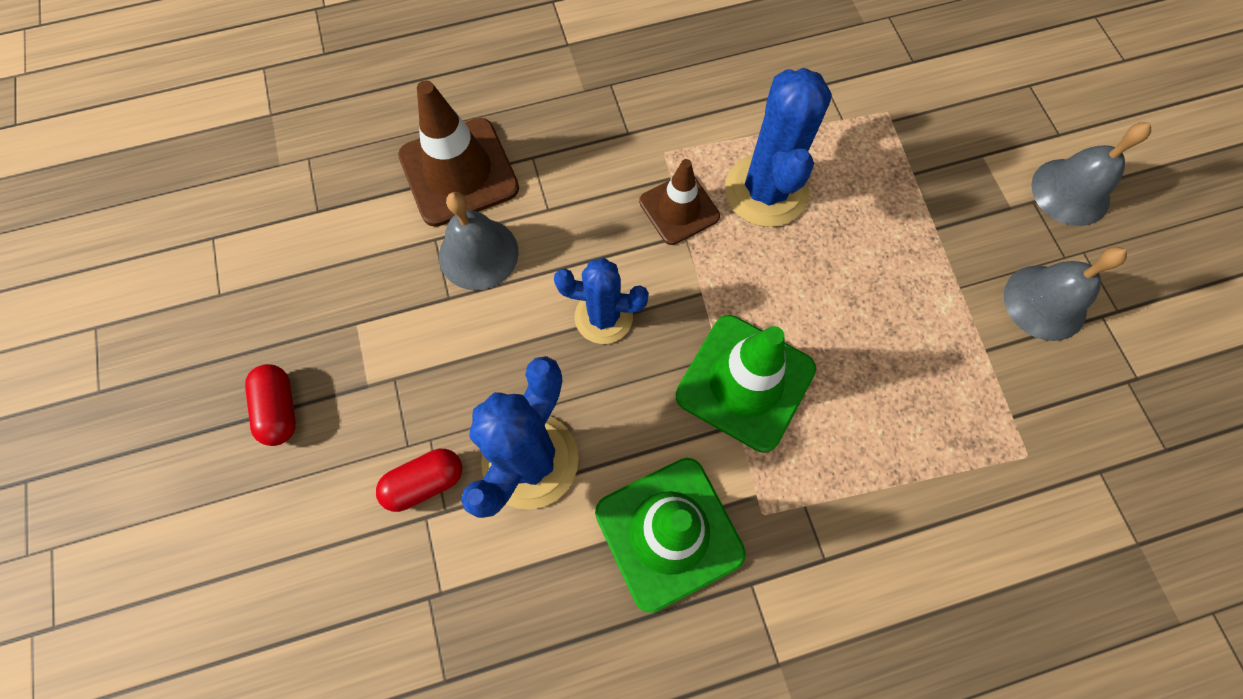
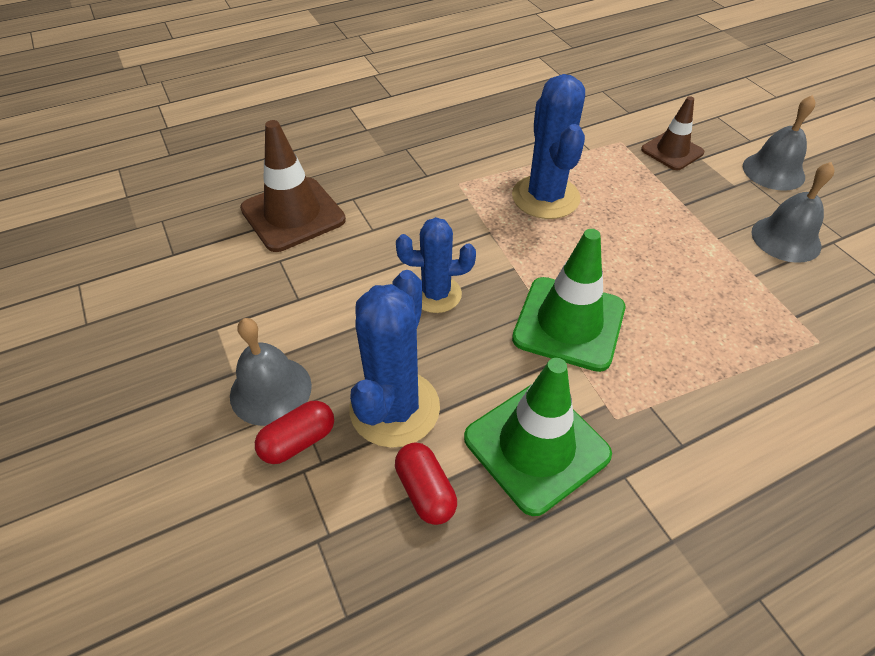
camera: 10 degrees left, 20 degrees down
(280, 409) = (150, 403): red capsule -> red capsule (425, 491)
(478, 253) = (319, 265): grey bell -> grey bell (270, 390)
(679, 209) = (480, 216): brown traffic cone -> brown traffic cone (672, 151)

